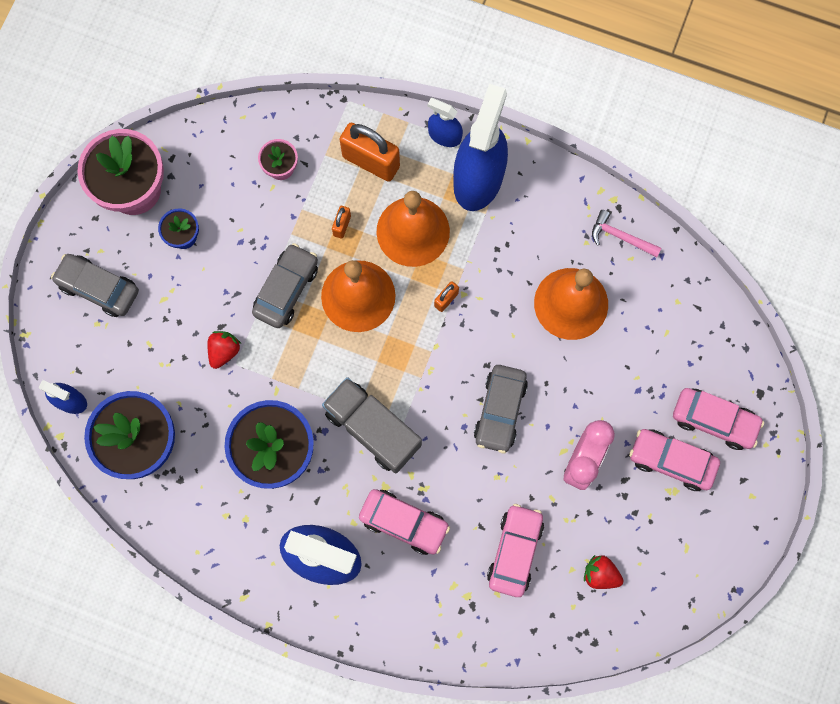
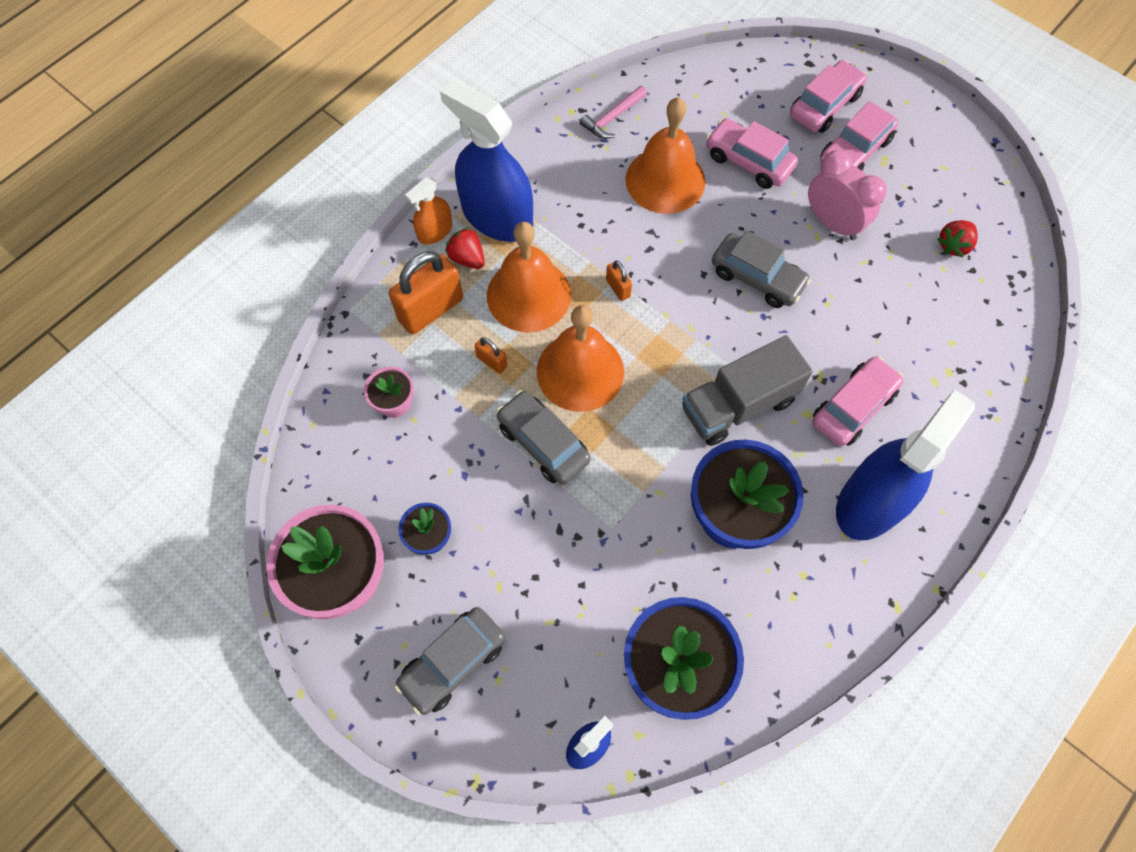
camera: 70 degrees left, 10 degrees down
(224, 351) = (591, 535): red strawberry -> red strawberry (467, 258)
(444, 135) = (435, 231): blue spray bottle -> orange spray bottle
(514, 551) = (911, 312): pink car -> pink car (748, 161)

